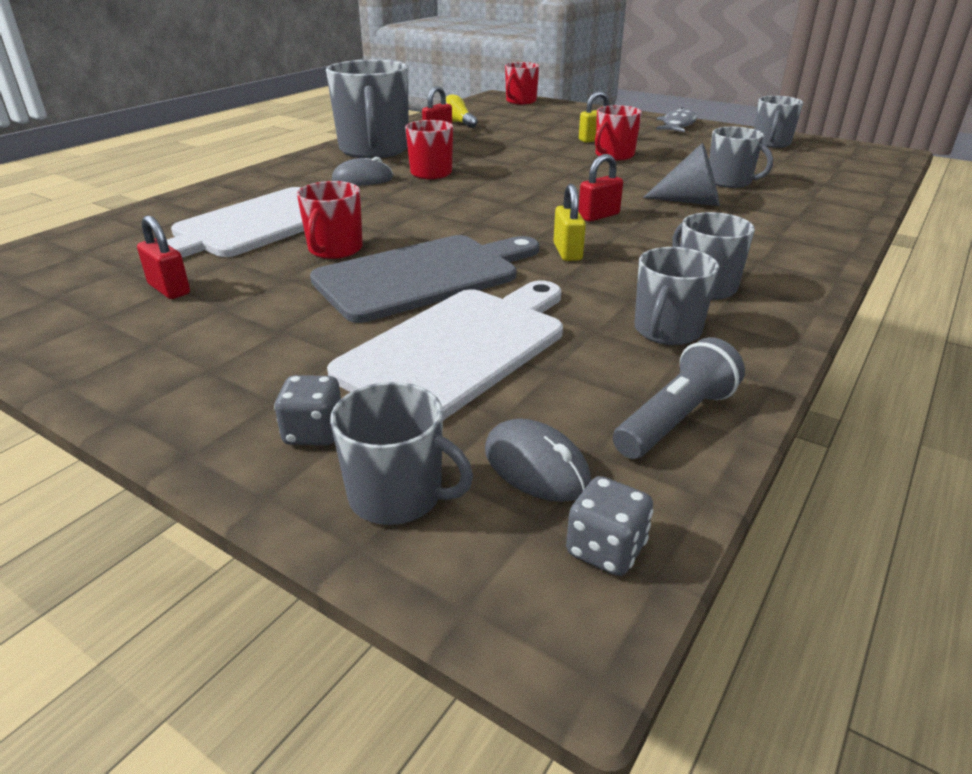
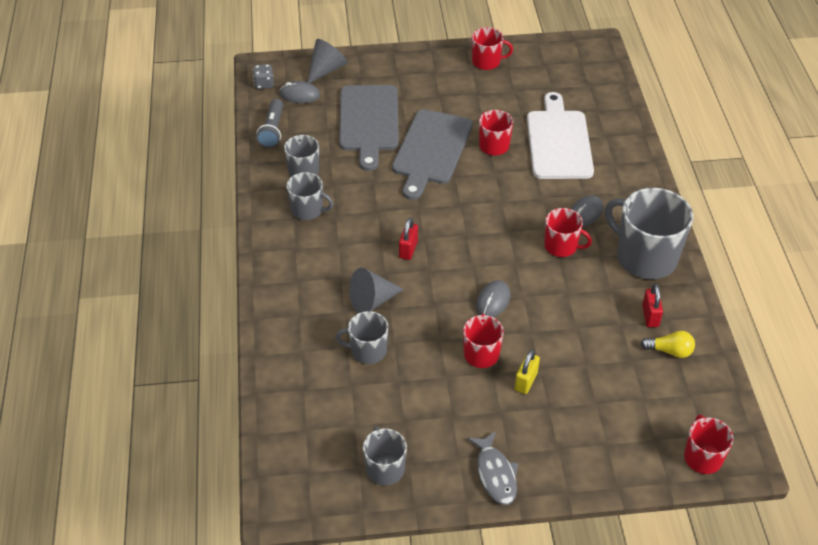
camera: 140 degrees right, 15 degrees up
(104, 340) = (487, 62): none -> red mug
(169, 289) = (513, 89): red padlock -> none
(314, 433) = (371, 72): grey dice -> none
(398, 496) = (326, 70): grey mug -> grey cone
(459, 348) = (368, 122): white cutting board -> grey cutting board
(557, 169) = (493, 301): none -> grey mouse
(567, 252) = (390, 203): yellow padlock -> none

